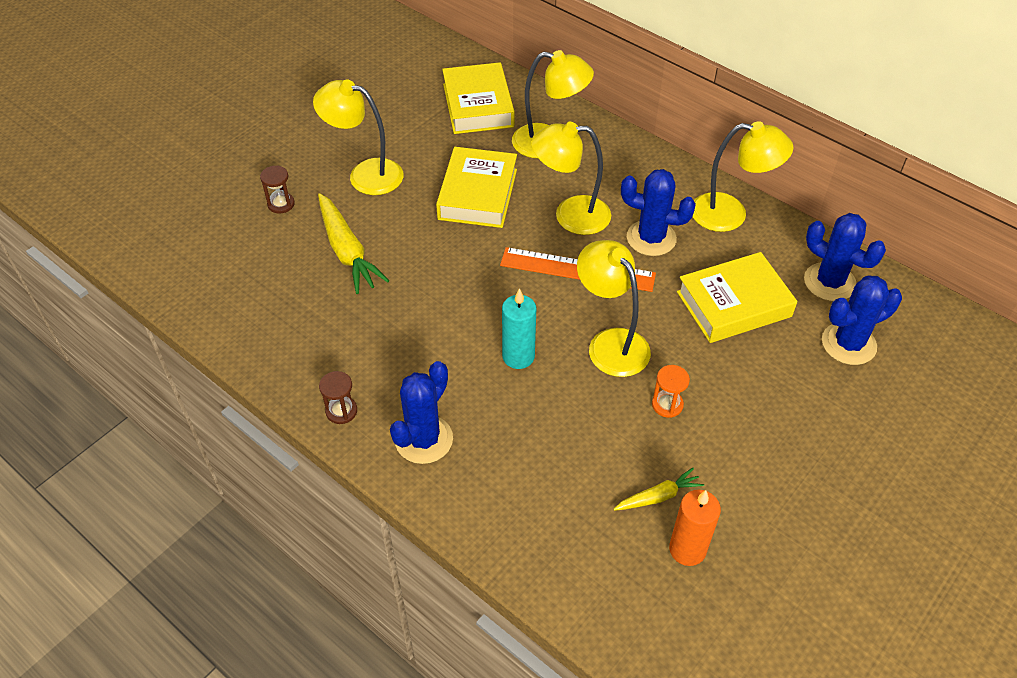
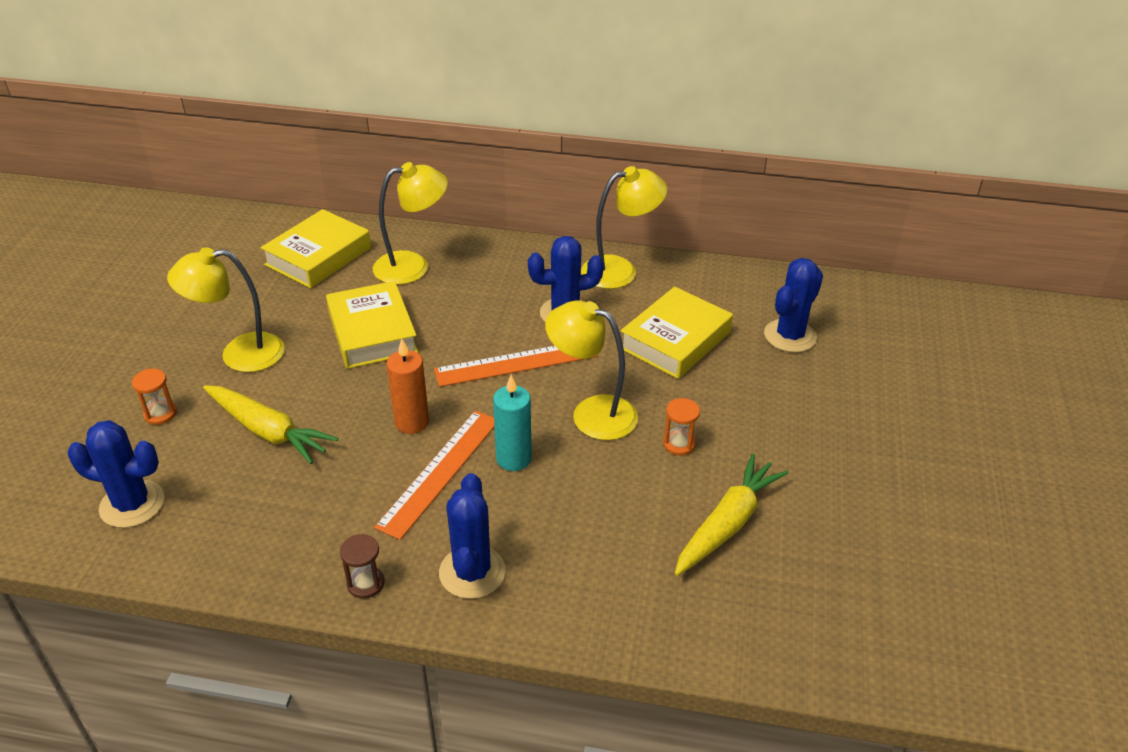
camera: 30 degrees left, 10 degrees down
(281, 204) = (160, 414): brown hourglass -> orange hourglass
(453, 342) = (439, 471): none -> orange ruler
(478, 105) = (318, 256): yellow book -> yellow book turned 75 degrees clockwise
(570, 215) = (477, 320): yellow lamp -> none
(658, 496) = (727, 524): yellow carrot -> yellow carrot, size x1.81
(687, 549) = (784, 556): orange candle -> orange candle (412, 422)
(829, 282) = (740, 294): blue cactus -> blue cactus (132, 504)

